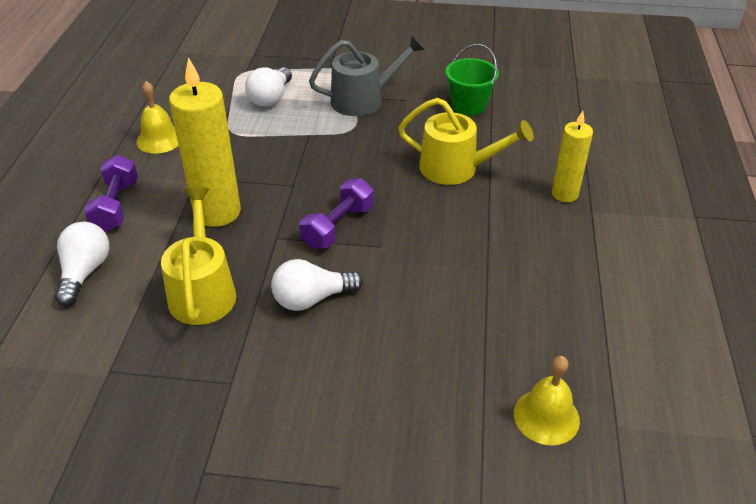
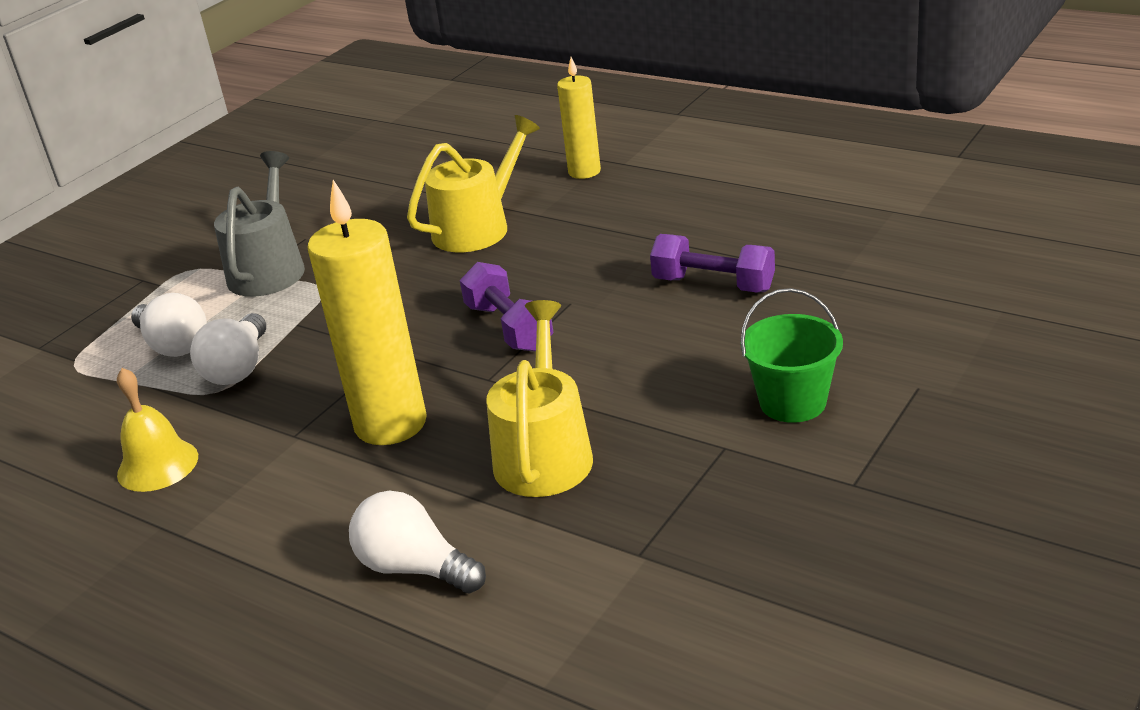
camera: 60 degrees left, 10 degrees down
(116, 206) = (284, 524): purple dumbbell -> purple dumbbell (713, 284)
(202, 291) = (544, 454): yellow watering can -> yellow watering can turned 75 degrees clockwise
(312, 299) = (624, 366): white light bulb -> white light bulb (238, 368)
(468, 105) = (368, 197): green bucket -> green bucket (792, 402)
(546, 416) = (887, 248): yellow bell -> none

